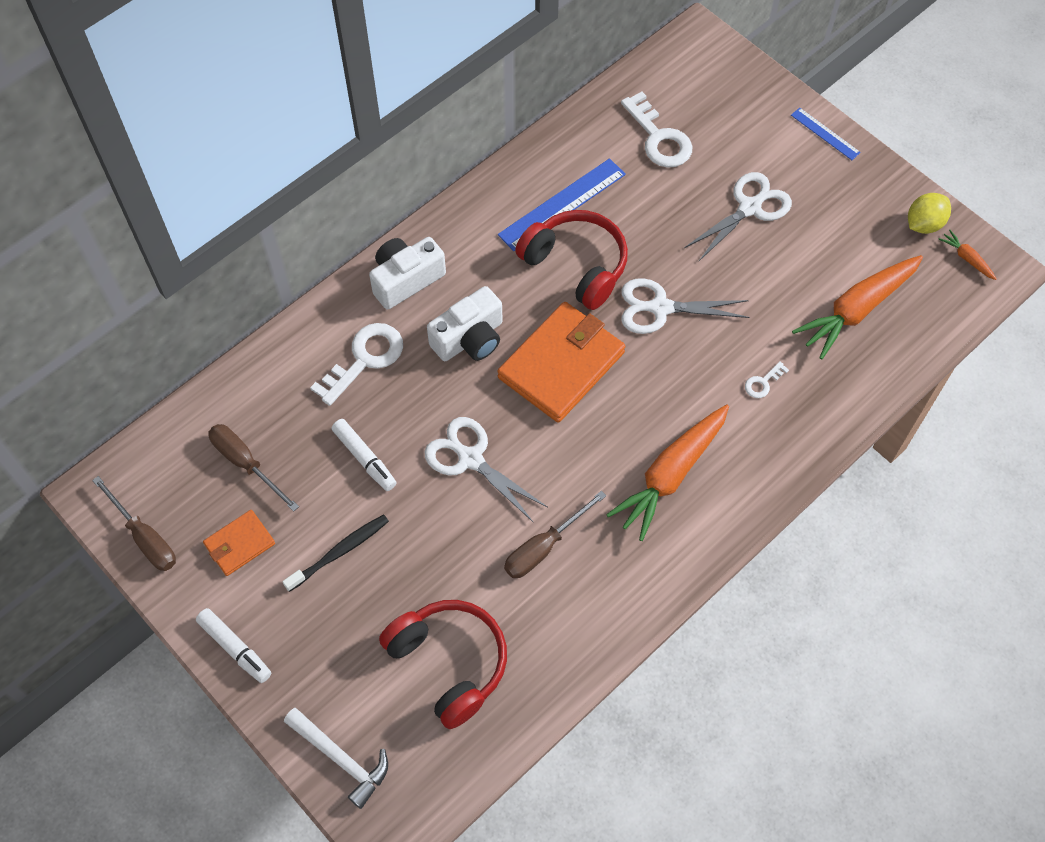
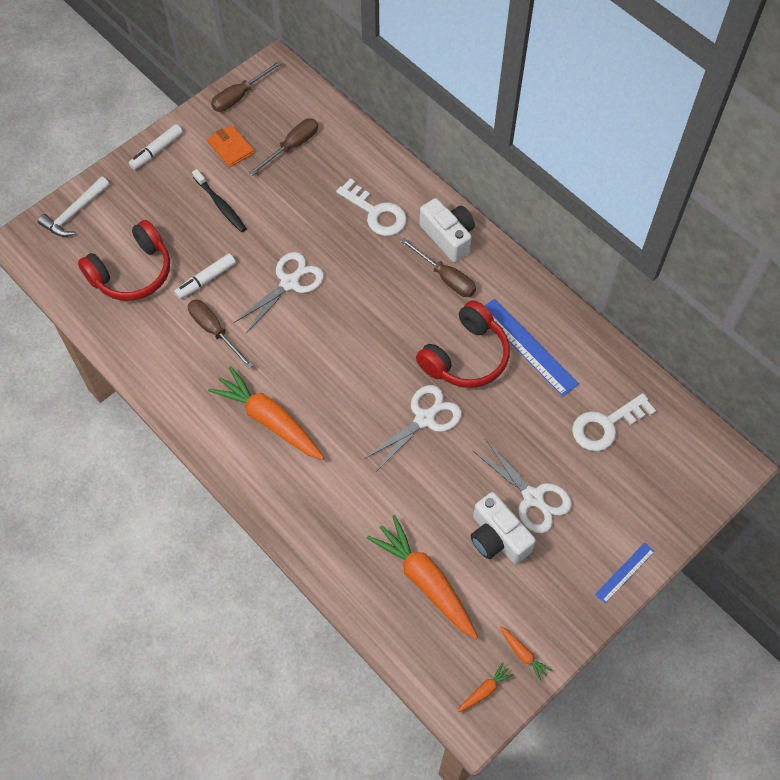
camera: 90 degrees right, 0 degrees up
(364, 458) = (293, 216): white marker -> white marker (206, 280)
(466, 284) = (445, 277): none -> brown screwdriver
(470, 339) = (394, 281): white camera -> white camera (497, 537)
(561, 365) = (370, 344): orange wallet -> none
(660, 308) = (425, 418): white scissors -> white scissors turned 45 degrees clockwise
(763, 383) = (351, 495): white key -> none
(924, 224) = (523, 654): yellow lemon -> orange carrot

